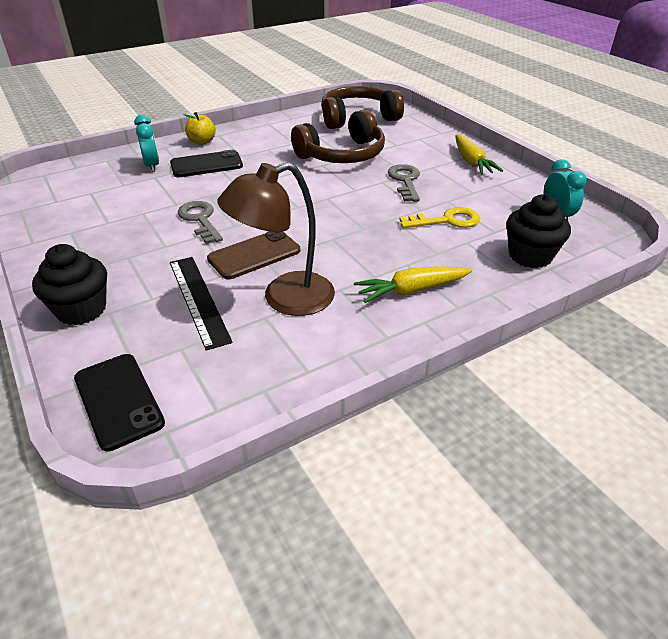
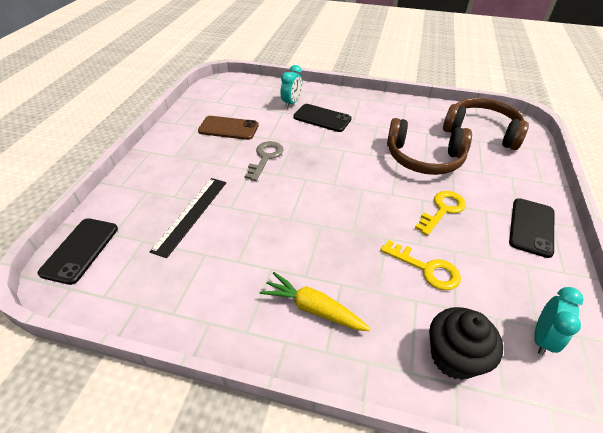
camera: 45 degrees right, 5 degrees up
(81, 310) = (139, 180): black cupcake -> none
(202, 142) = (342, 99): yellow apple -> none
(254, 255) = (259, 204): brown phone -> brown phone (228, 128)
(285, 298) = (232, 249): brown lamp -> none
(405, 181) = (442, 210): grey key -> yellow key
(471, 162) = (531, 227): yellow carrot -> black phone

